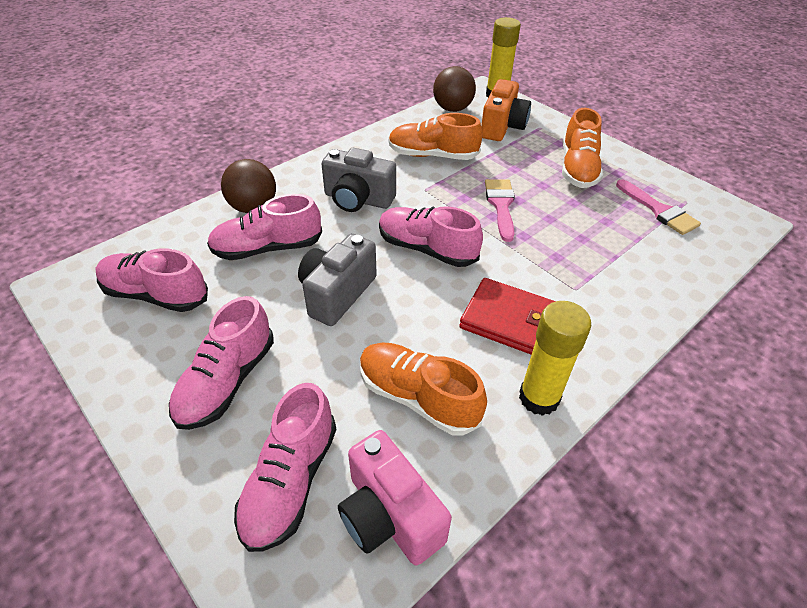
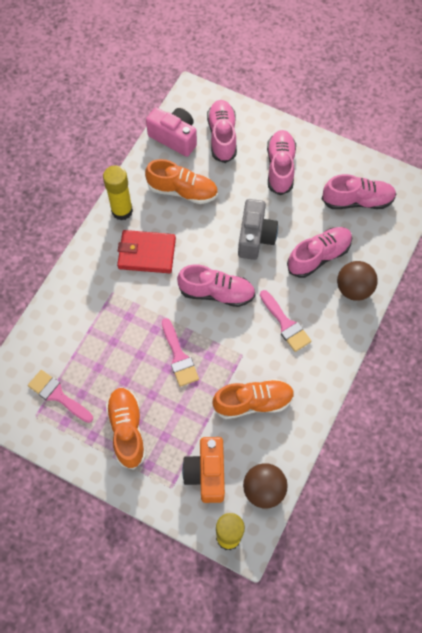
camera: 160 degrees right, 20 degrees up
(358, 199) = (286, 324): grey camera -> pink brush

